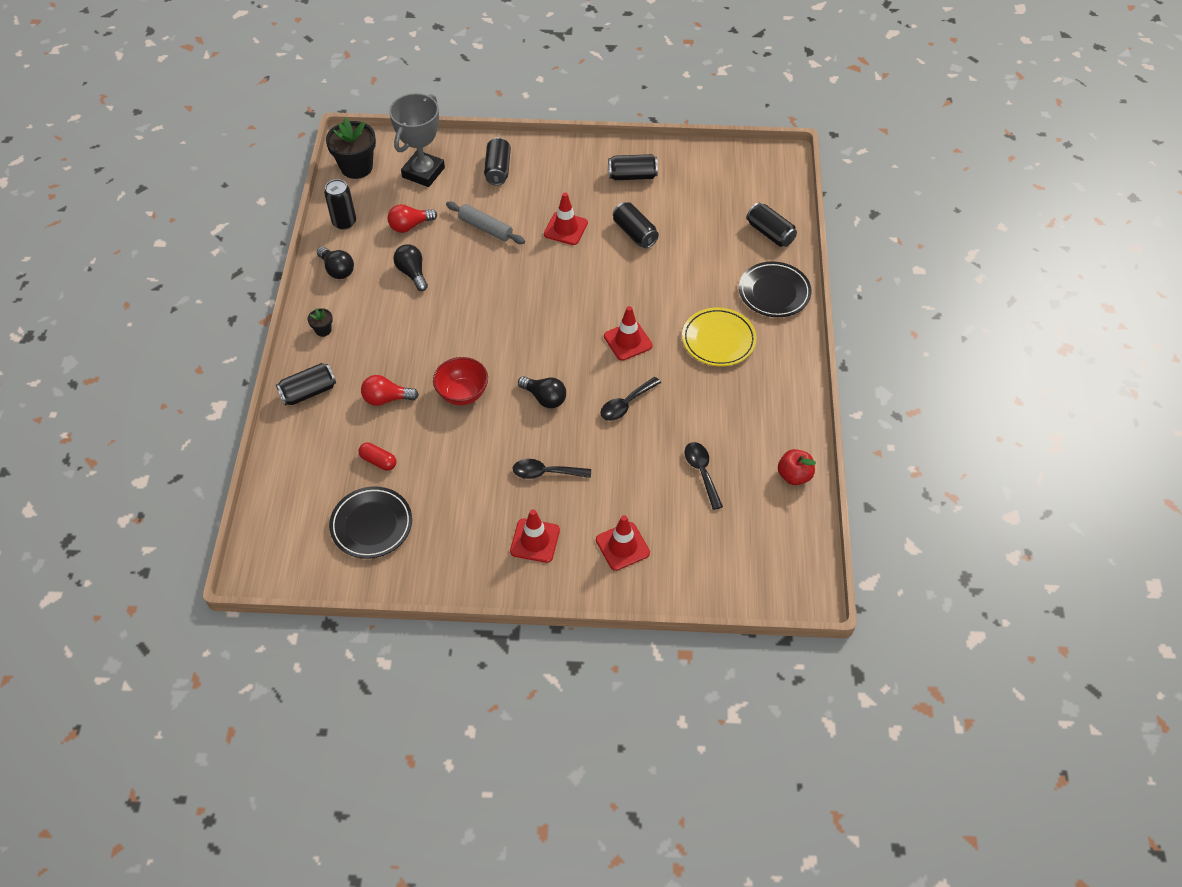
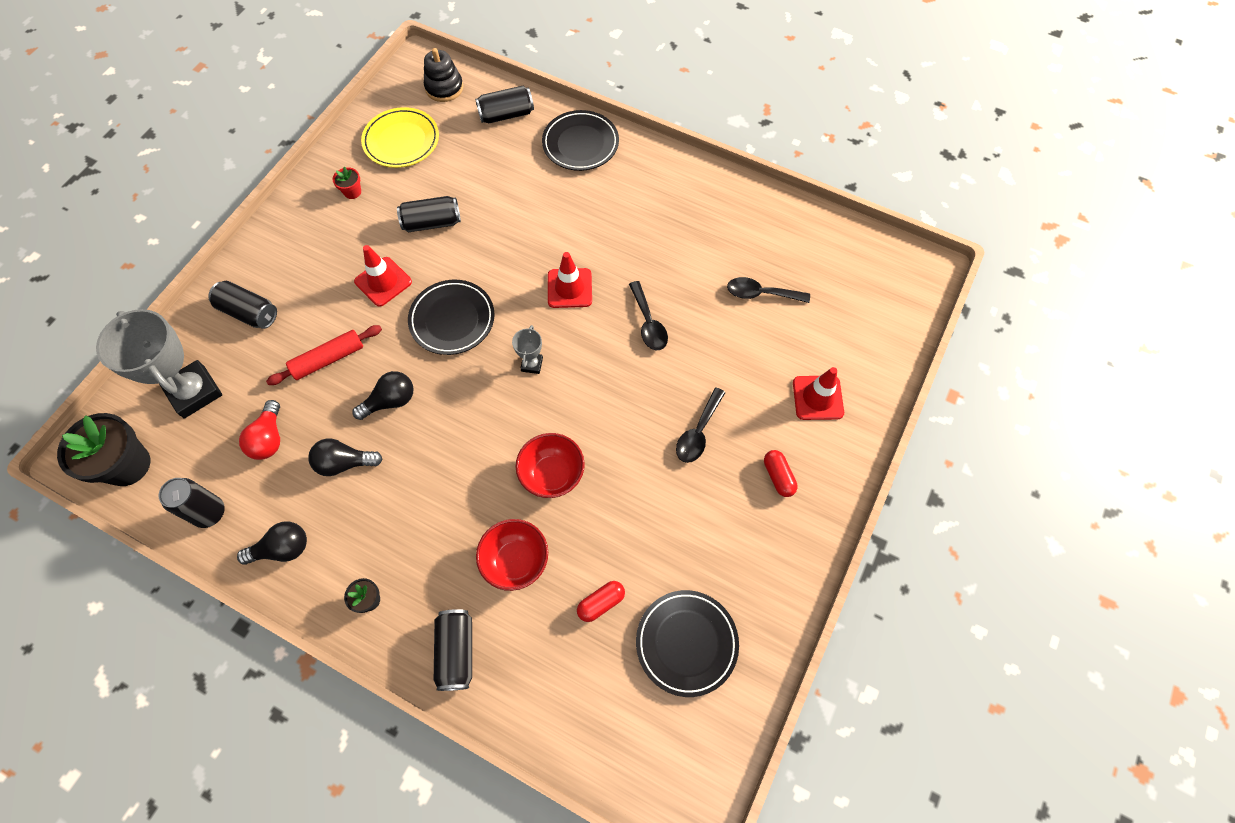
camera: 65 degrees left, 10 degrees up
(386, 399) = (516, 561): red light bulb -> red bowl
(485, 228) = (328, 359): grey rolling pin -> red rolling pin
(535, 541) = (778, 476): red traffic cone -> red capsule
(544, 398) = (601, 395): black light bulb -> black light bulb (390, 401)
(546, 344) = (532, 364): none -> grey trophy
(557, 282) = (452, 319): none -> black plate
(632, 176) = (352, 192): black can -> red flower pot
(718, 340) = (612, 212): yellow plate -> yellow plate (401, 141)
(769, 184) = (444, 88): none -> black stacking toy
(794, 475) = (797, 223): red apple -> none

